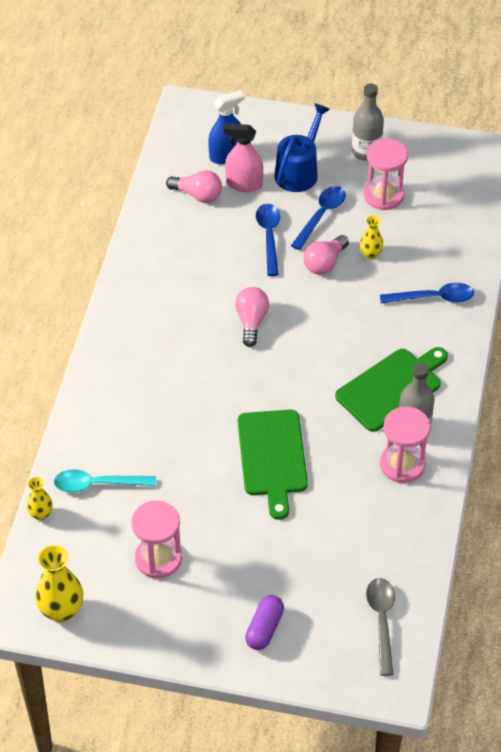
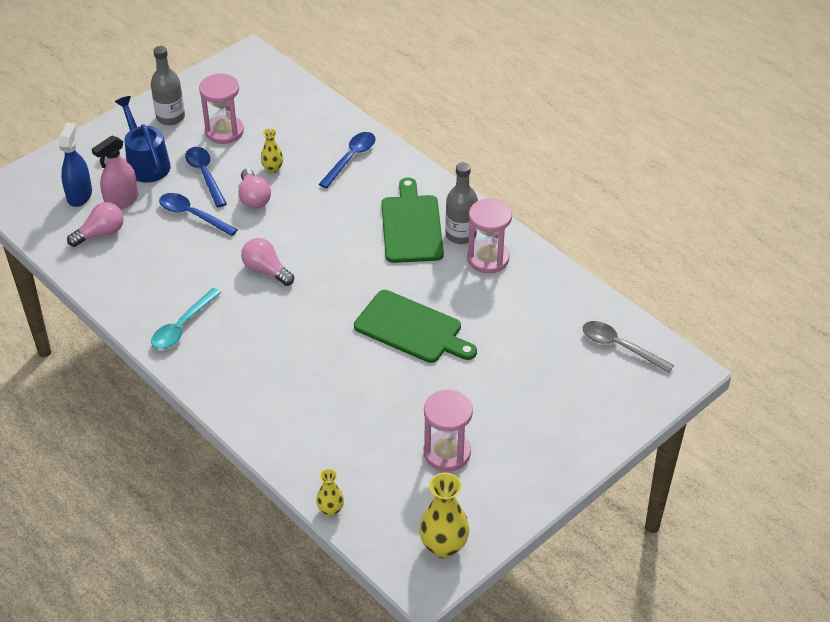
camera: 55 degrees left, 5 degrees down
(97, 484) = (335, 455): turquoise spoon -> turquoise spoon (182, 327)
(264, 628) = (570, 420): purple capsule -> none

